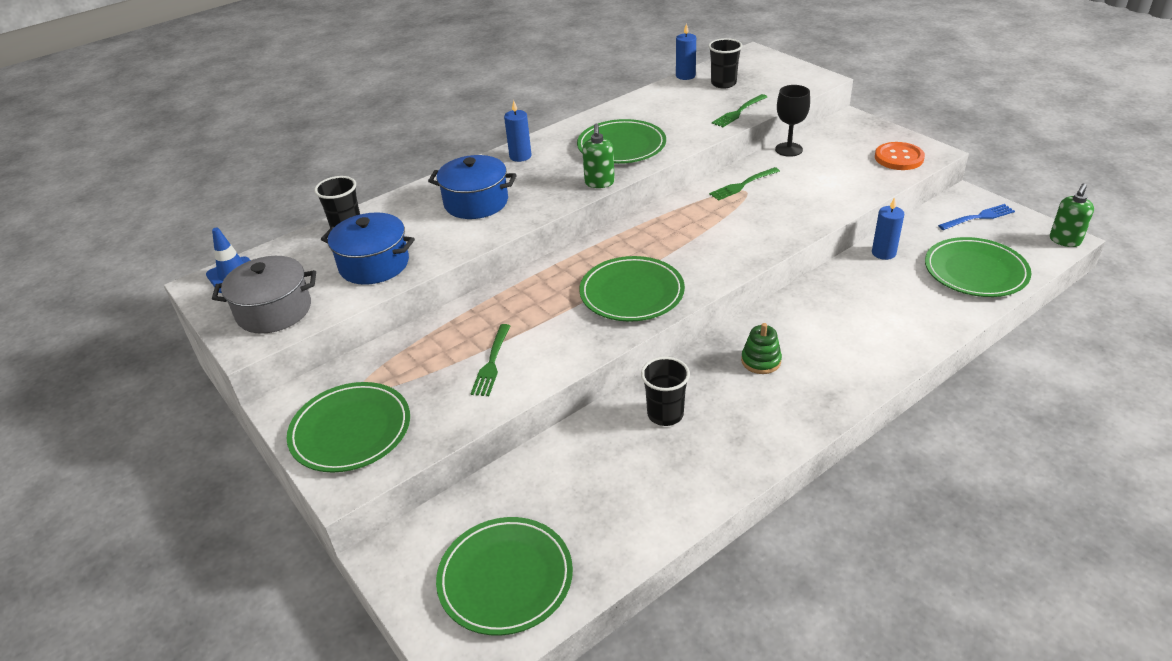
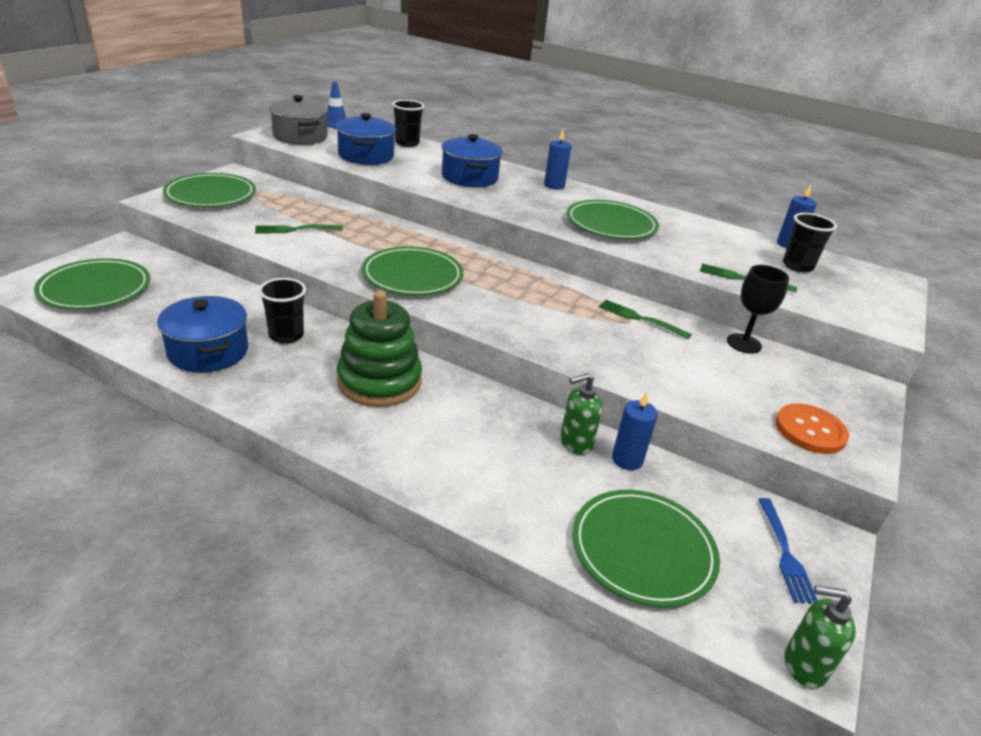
camera: 60 degrees right, 5 degrees down
(599, 183) = (536, 220): green soap dispenser -> green soap dispenser (575, 443)
(682, 475) = (208, 351): none -> blue pot
(761, 361) = (379, 381): green stacking toy -> green stacking toy, size x1.99
(978, 217) = (785, 553): blue fork -> blue fork turned 45 degrees clockwise

